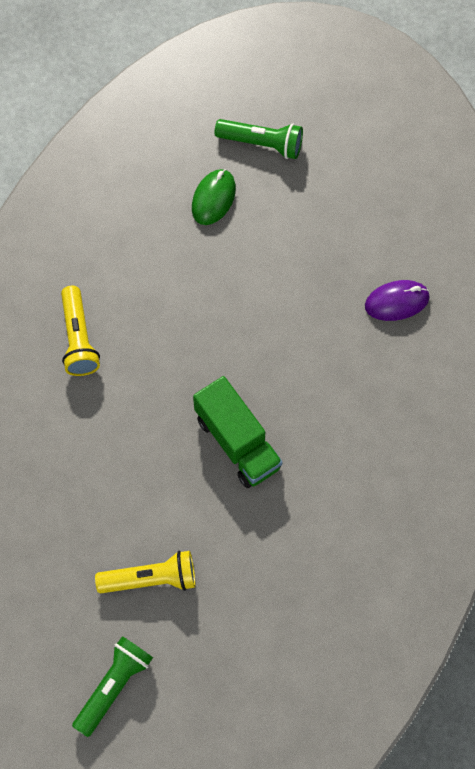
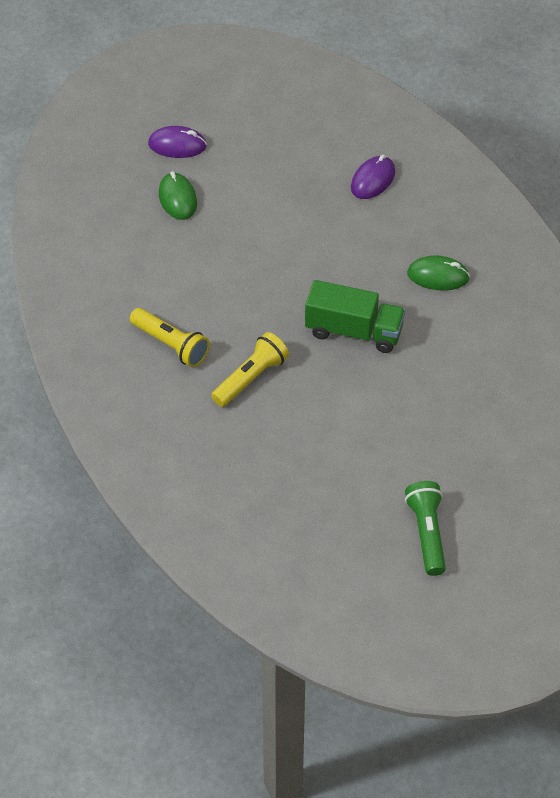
camera: 40 degrees left, 15 degrees down
(151, 579) = (383, 452): yellow flashlight -> yellow flashlight (251, 378)
(262, 144) = (177, 145): green flashlight -> purple mouse
(361, 443) = (438, 276): none -> green mouse

